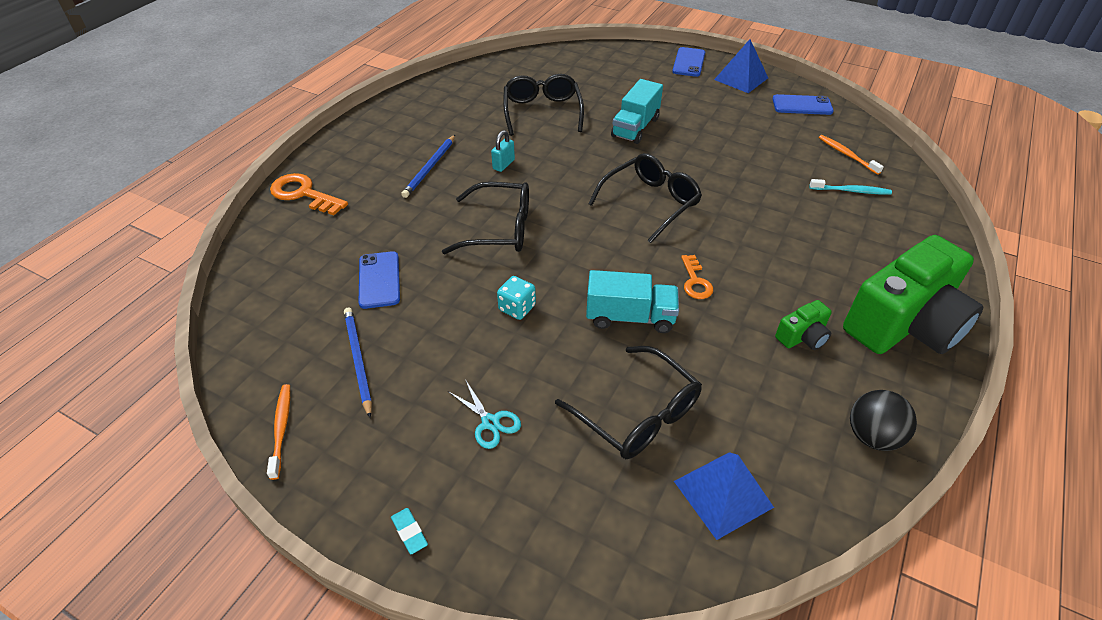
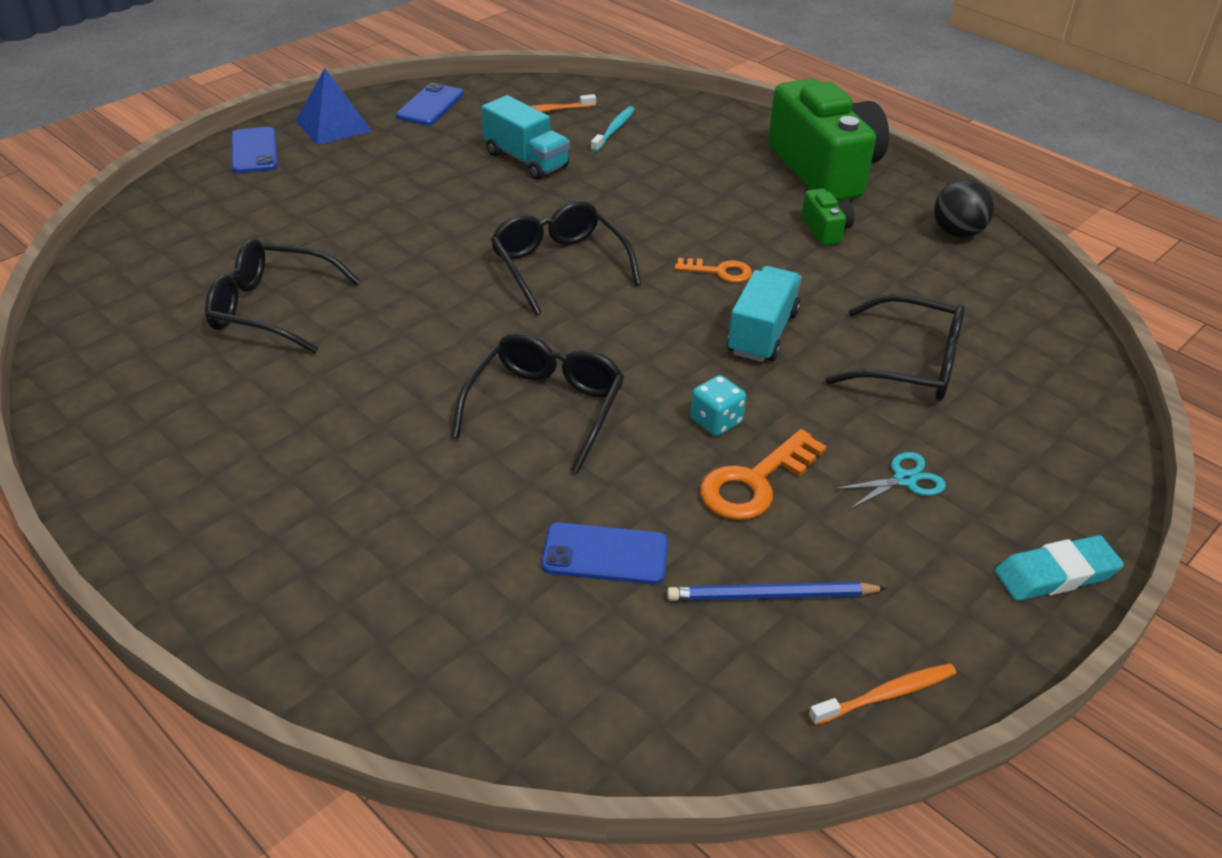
camera: 75 degrees left, 5 degrees down
(281, 429) = (885, 695): orange toothbrush -> orange toothbrush turned 150 degrees clockwise
(304, 194) = (315, 637): orange key -> orange key (755, 482)
(409, 532) = (1055, 574): turquoise eraser -> turquoise eraser, size x1.88
(430, 168) = (342, 458): blue pencil -> none
(503, 164) = (388, 375): turquoise padlock -> none
(635, 127) = (382, 235): turquoise truck -> turquoise truck (526, 160)
(636, 413) = (908, 364): black glasses -> black glasses turned 45 degrees clockwise
(689, 62) = (254, 151): blue phone -> blue phone turned 45 degrees clockwise
(723, 494) = (1015, 335): blue pyramid -> none

